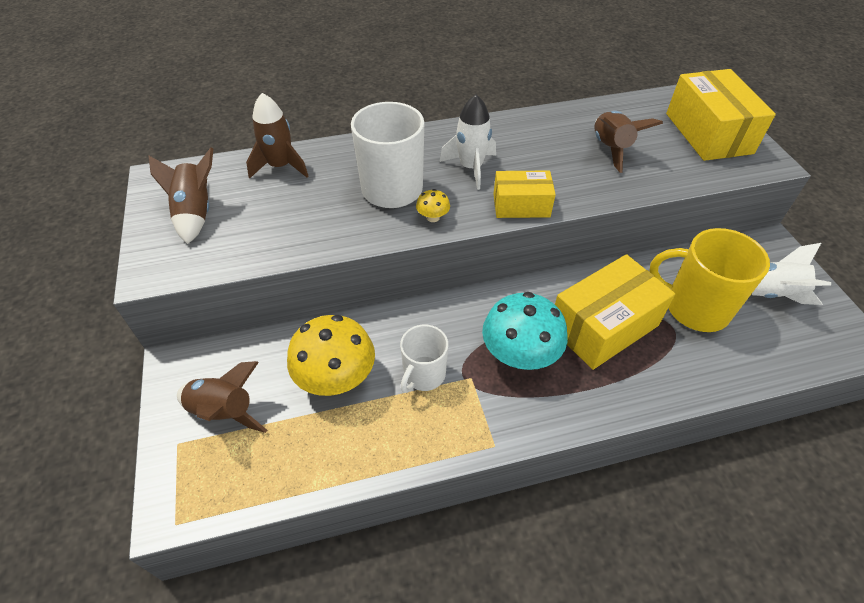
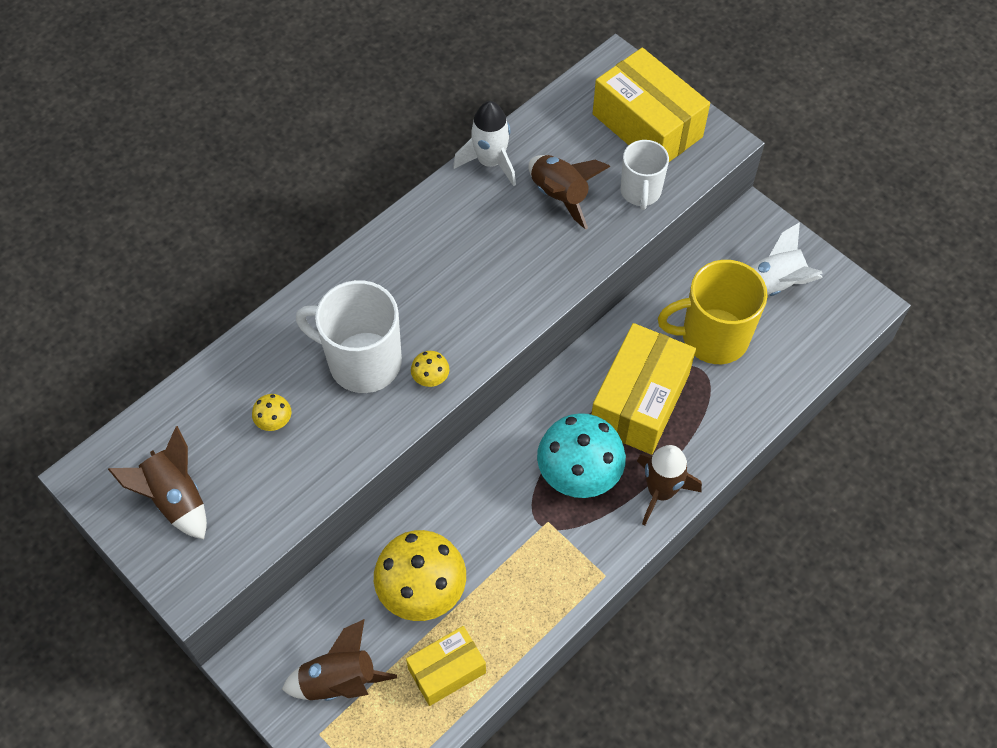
camera: 30 degrees left, 10 degrees up
(280, 166) = (219, 391): brown rocket -> brown rocket (661, 491)
(300, 197) = (274, 421): none -> yellow mushroom
(423, 375) = (502, 542): white mug -> white mug (640, 192)
(471, 168) = (429, 292): white rocket -> white rocket (490, 162)
(521, 205) = (509, 318): yellow box -> yellow box (447, 670)

